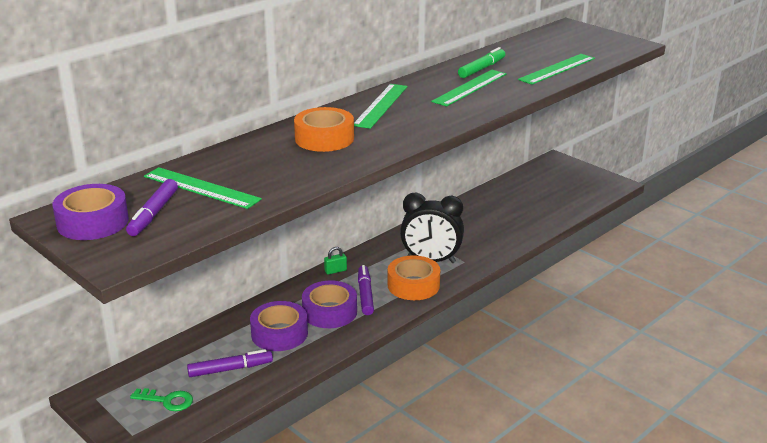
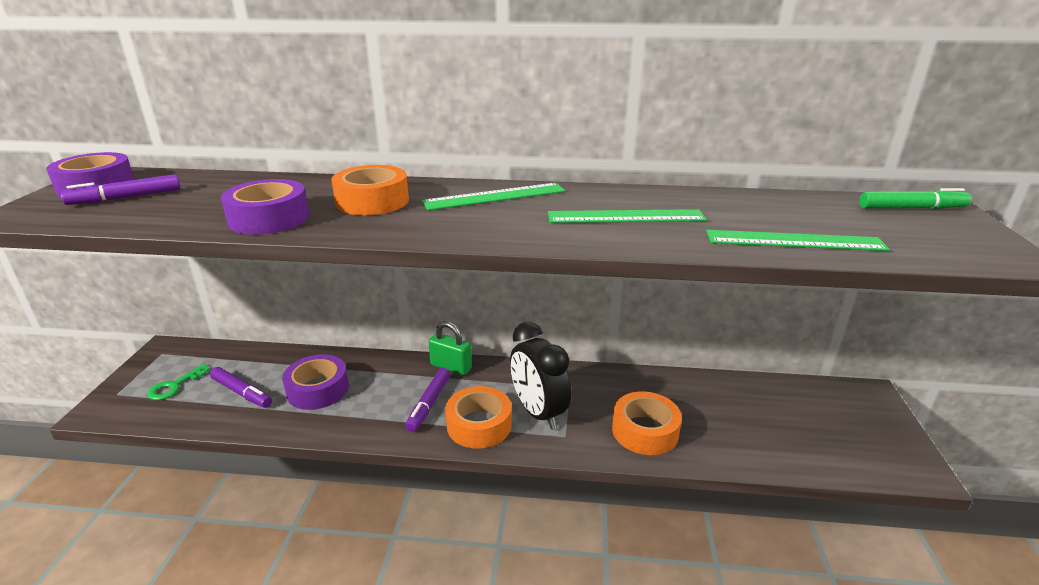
camera: 50 degrees right, 0 degrees up
(167, 400) = (175, 386): green key -> green key turned 60 degrees clockwise
(201, 188) = (199, 195): green ruler -> none
(329, 312) = (378, 398): purple tape -> purple tape (269, 218)
(335, 271) = (451, 367): green padlock -> green padlock, size x1.71
(365, 295) = (429, 404): purple marker -> purple marker turned 150 degrees clockwise
(482, 69) = (691, 205): green marker -> green marker (911, 208)
(494, 235) = (645, 431): none -> orange tape

